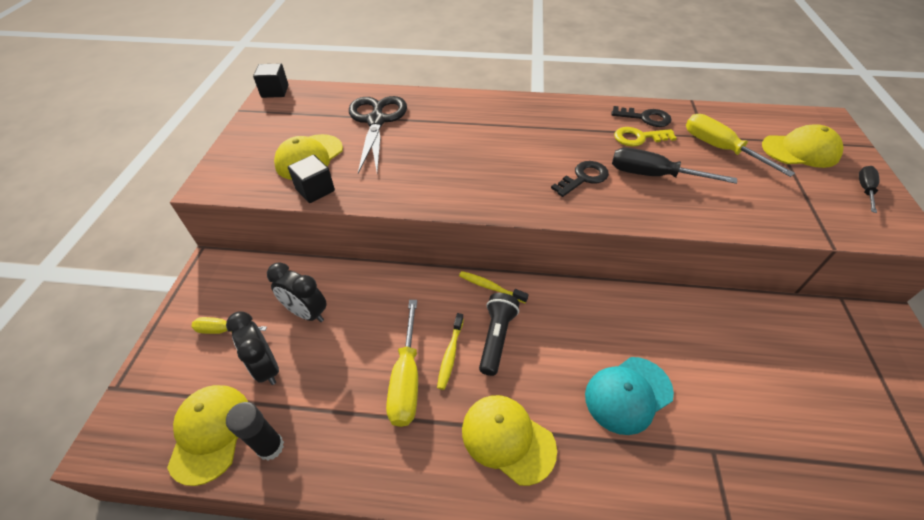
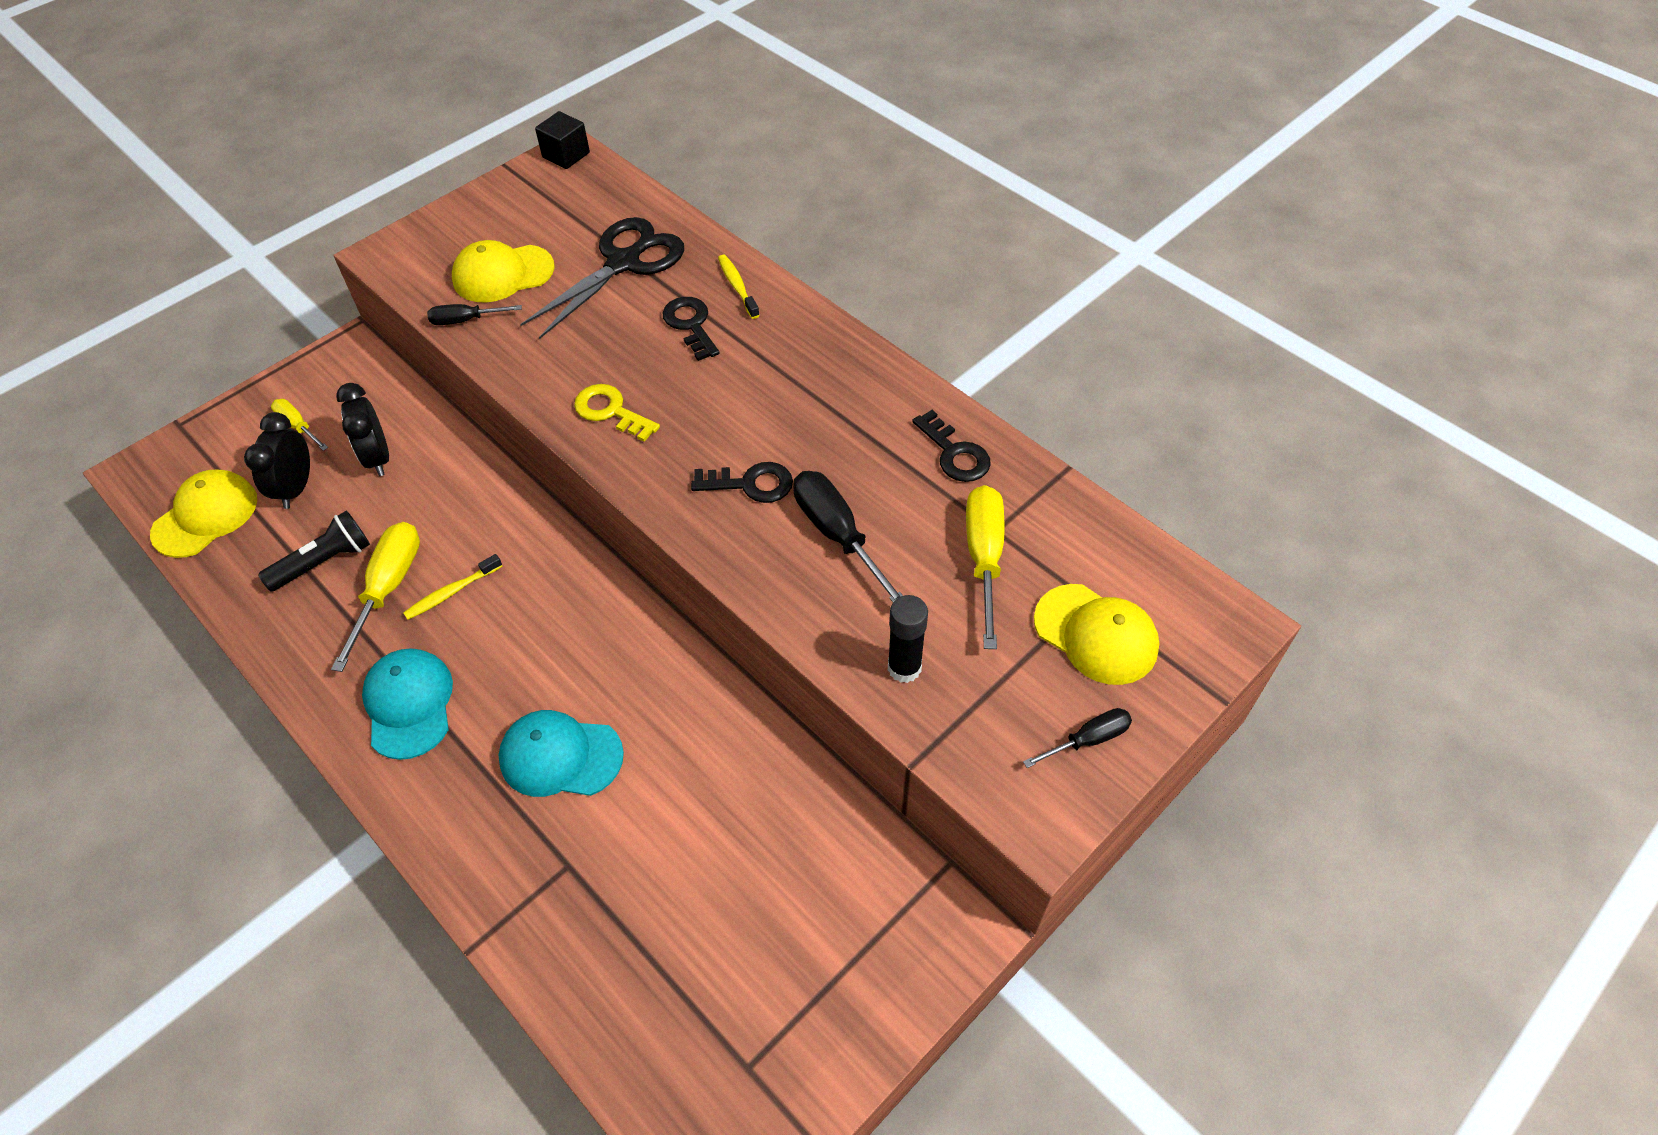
camera: 40 degrees right, 5 degrees up
(271, 447) = (234, 563): black glue stick -> black glue stick (904, 668)
(315, 190) = (465, 320): black cube -> black screwdriver
(406, 380) = (389, 587): yellow screwdriver -> yellow screwdriver turned 150 degrees clockwise
(452, 129) = (691, 325): none -> black key
(490, 287) = (569, 552): yellow toothbrush -> yellow toothbrush (737, 286)
(496, 337) = (511, 608): black flashlight -> black flashlight (324, 561)
(507, 439) = (409, 704): yellow cap -> turquoise cap
(639, 138) = (900, 475): yellow key -> yellow key (611, 411)

